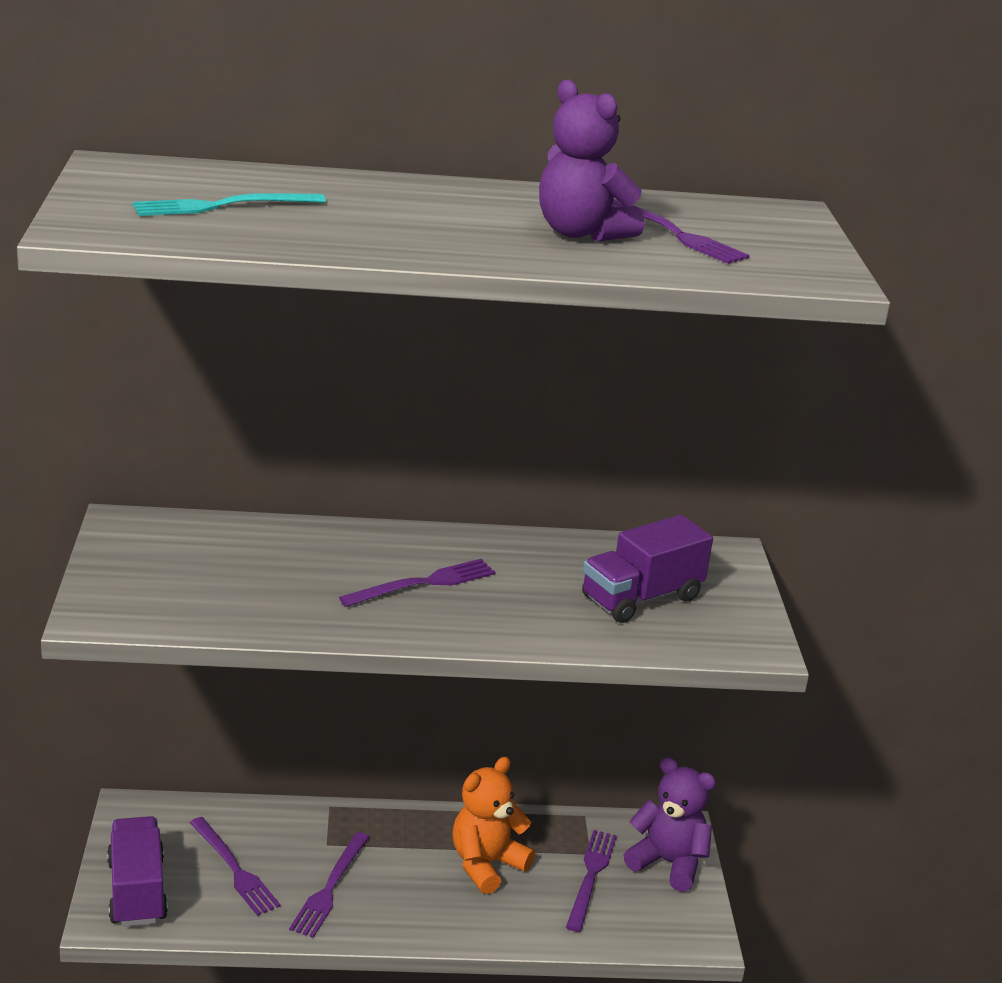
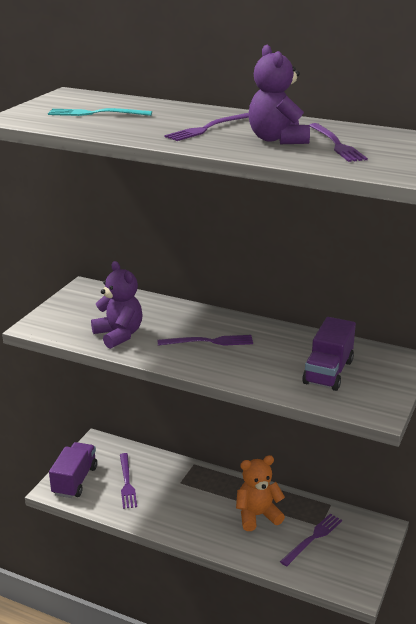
camera: 30 degrees right, 0 degrees up
(330, 888) = (167, 505): purple fork -> purple fork (207, 128)
(641, 598) = (328, 372): purple truck -> purple truck turned 60 degrees counterclockwise
(668, 863) = (364, 543): purple teddy bear -> purple teddy bear (119, 335)

